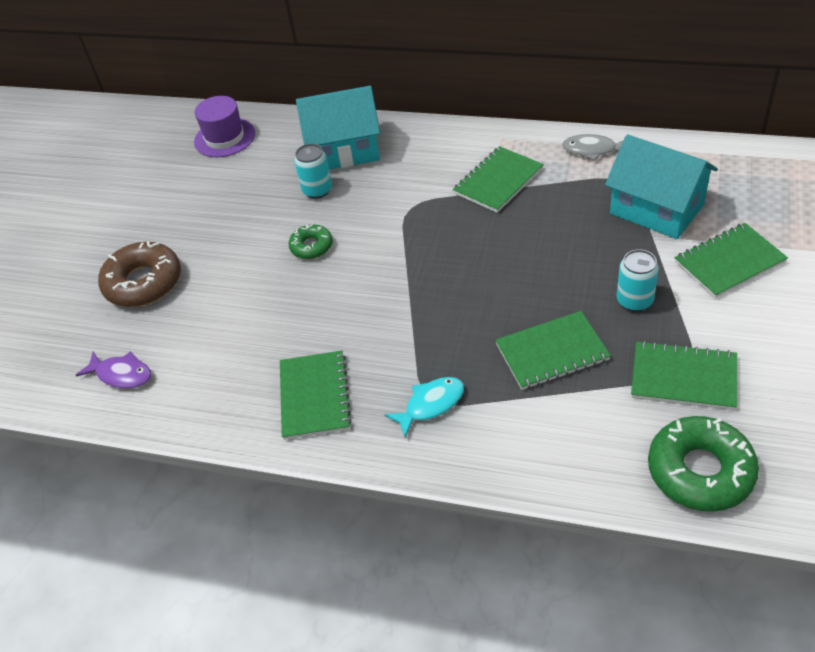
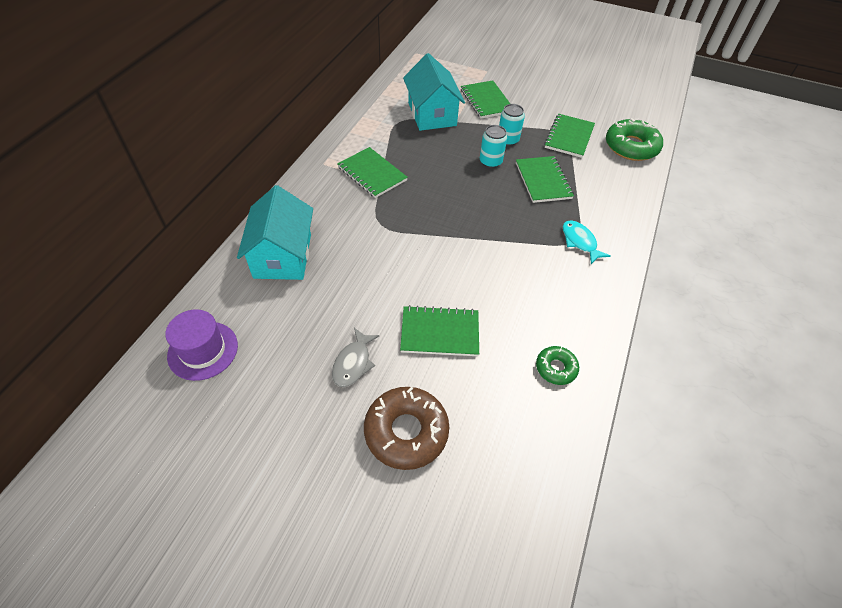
camera: 90 degrees left, 5 degrees up
(121, 375) = (527, 449): purple fish -> none
(311, 246) = (402, 291): green donut -> green donut (556, 368)
(314, 396) = (567, 304): green notebook -> green notebook (440, 332)
(317, 190) = (330, 280): turquoise can -> turquoise can (490, 162)
(593, 150) = (361, 125): grey fish -> grey fish (353, 363)
(656, 209) = (432, 114): turquoise house -> turquoise house turned 60 degrees counterclockwise

